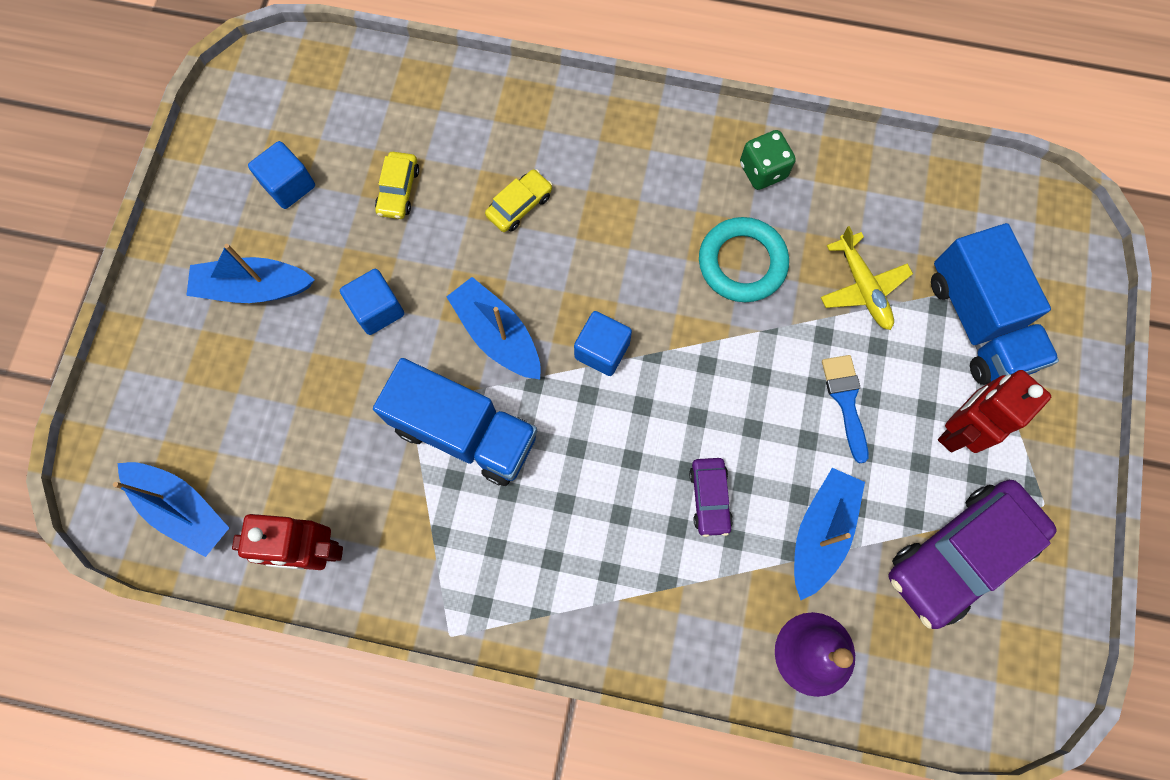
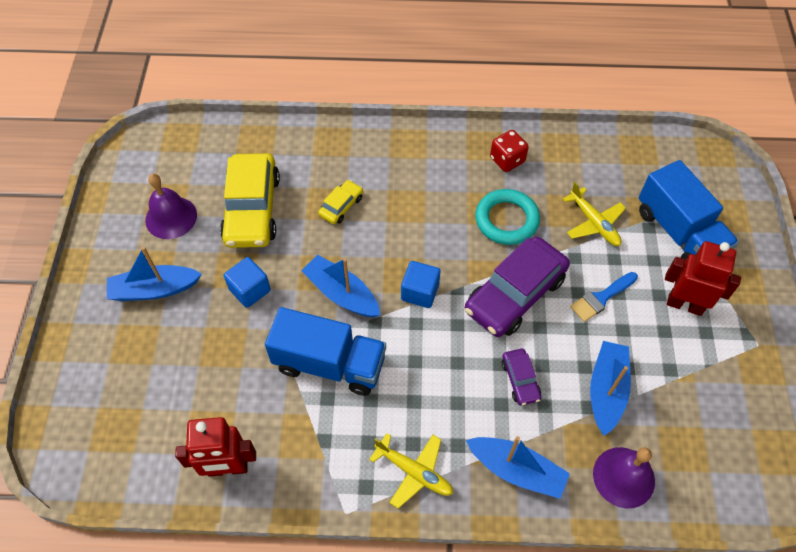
camera: 10 degrees left, 15 degrees down
(182, 509) = (120, 455): blue boat -> blue boat (516, 470)
(289, 185) = (171, 217): blue cube -> purple bell
(398, 190) = (252, 209): yellow car -> yellow car, size x2.11
(546, 597) = (414, 471): none -> yellow plane
(763, 170) = (507, 160): green dice -> red dice
(845, 400) = (601, 298): blue brush -> blue brush turned 105 degrees counterclockwise
(958, 429) = (684, 304): red robot -> red robot turned 75 degrees clockwise
(960, 555) = (709, 389): purple car -> purple car (515, 294)

